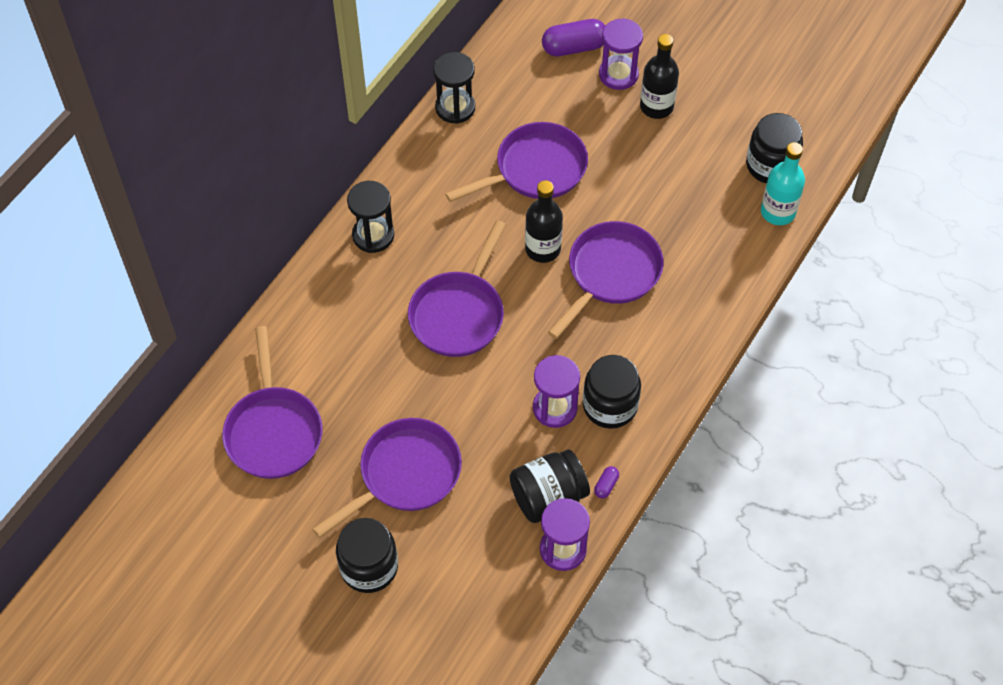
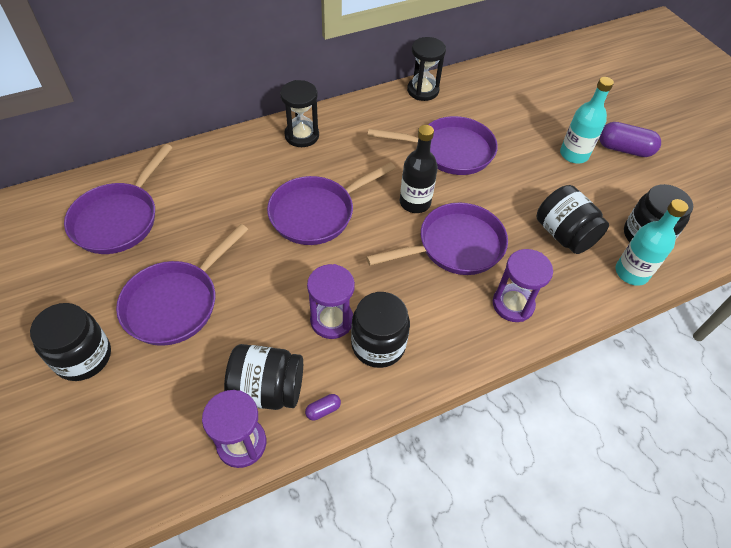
camera: 30 degrees right, 5 degrees down
(405, 475) = (176, 303): purple pan -> purple pan turned 135 degrees clockwise
(574, 47) = (535, 94): purple capsule -> purple capsule (624, 149)
(618, 74) = (558, 123): purple hourglass -> purple hourglass (513, 304)
(656, 106) = (574, 154): black bottle -> turquoise bottle
(699, 205) = (564, 234): none -> black jar

